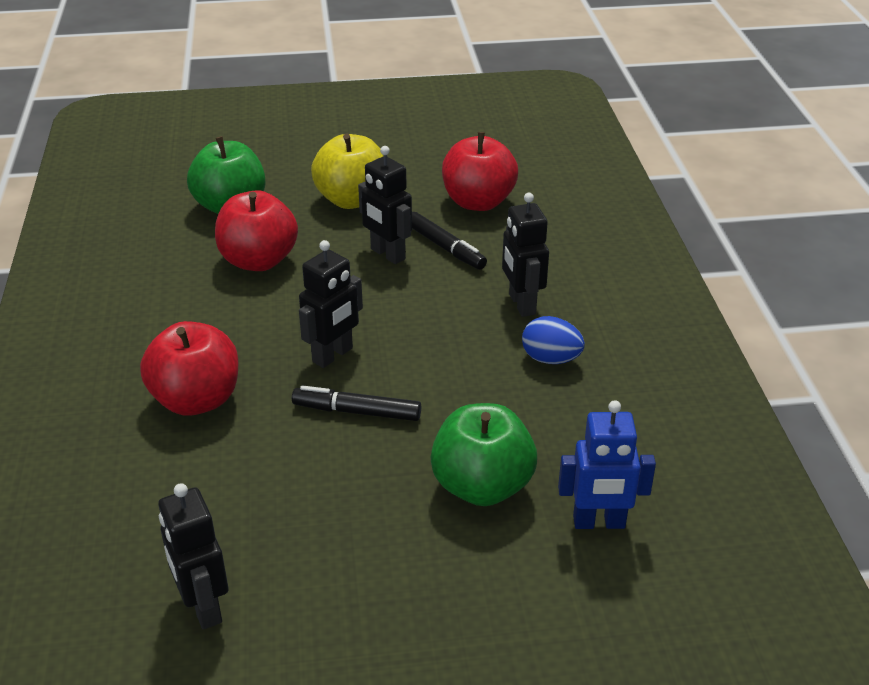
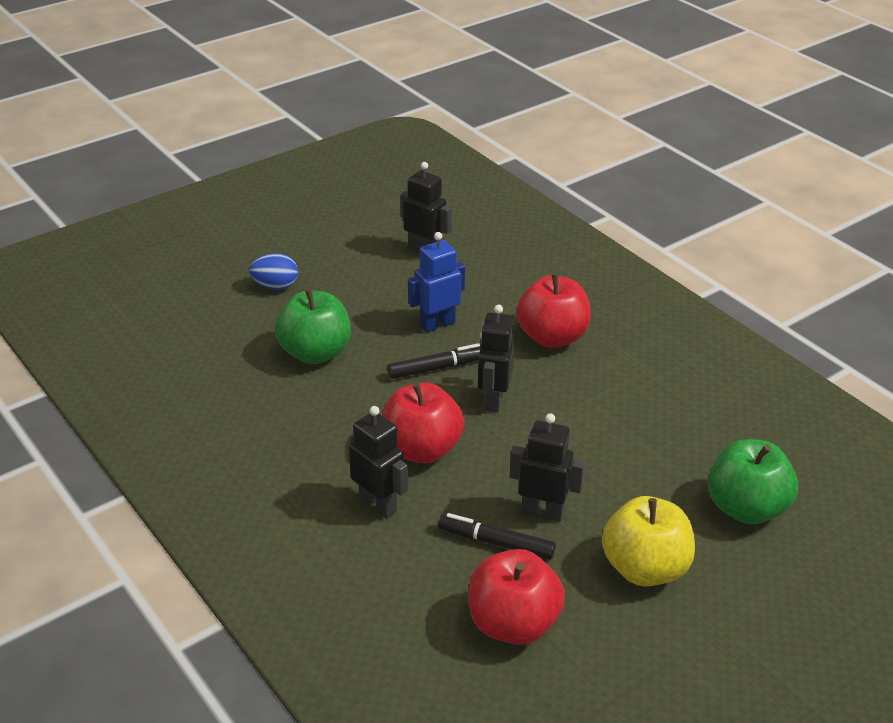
camera: 150 degrees right, 0 degrees up
(258, 261) = (645, 459): red apple -> red apple (421, 449)
(550, 359) = (321, 460): blue egg -> blue egg (275, 286)
(599, 522) = (227, 358): blue robot -> blue robot (437, 324)

